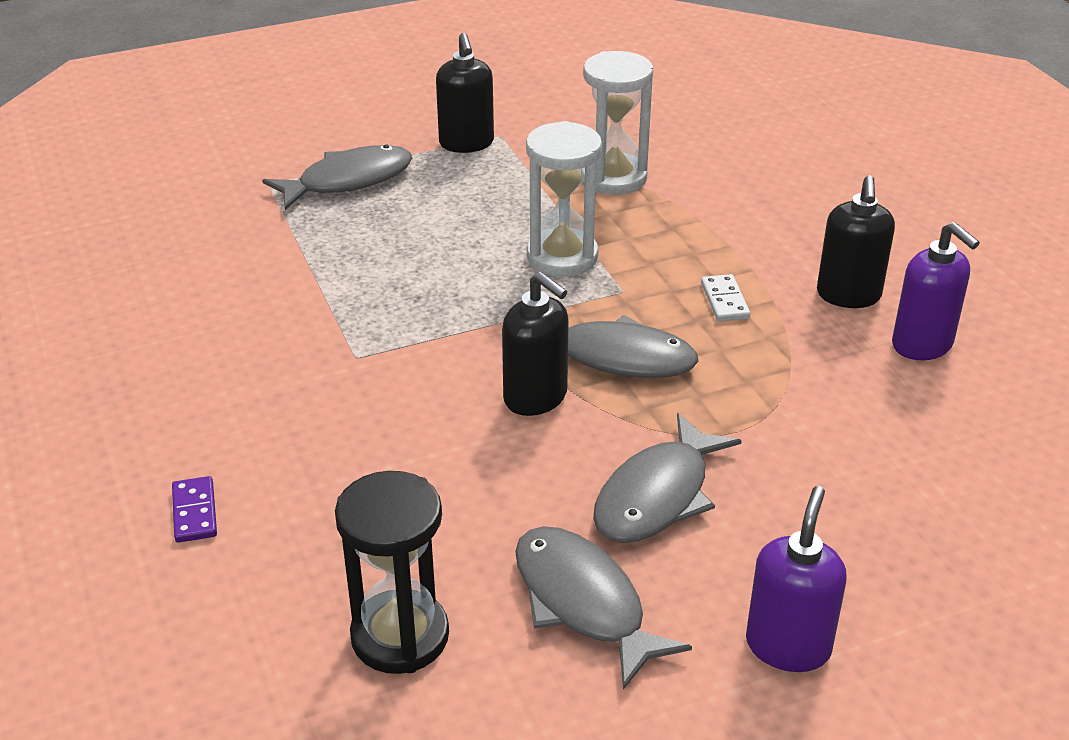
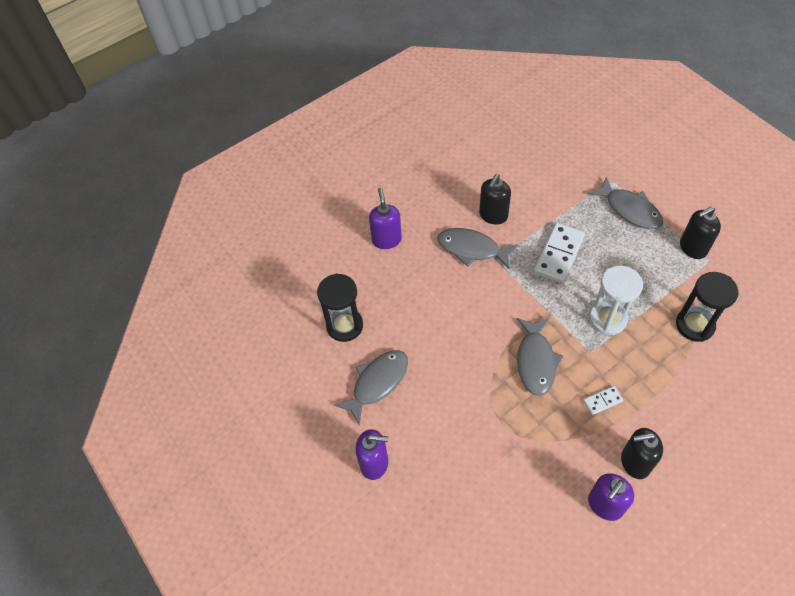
camera: 80 degrees right, 20 degrees up
(194, 512) = (386, 239): purple domino -> purple soap dispenser
(394, 277) = (558, 254): none -> white domino
(536, 397) = (494, 335): black soap dispenser -> black soap dispenser (493, 215)
(613, 178) = (695, 325): white hourglass -> black hourglass
(657, 496) = (446, 397): grey fish -> grey fish (472, 249)

